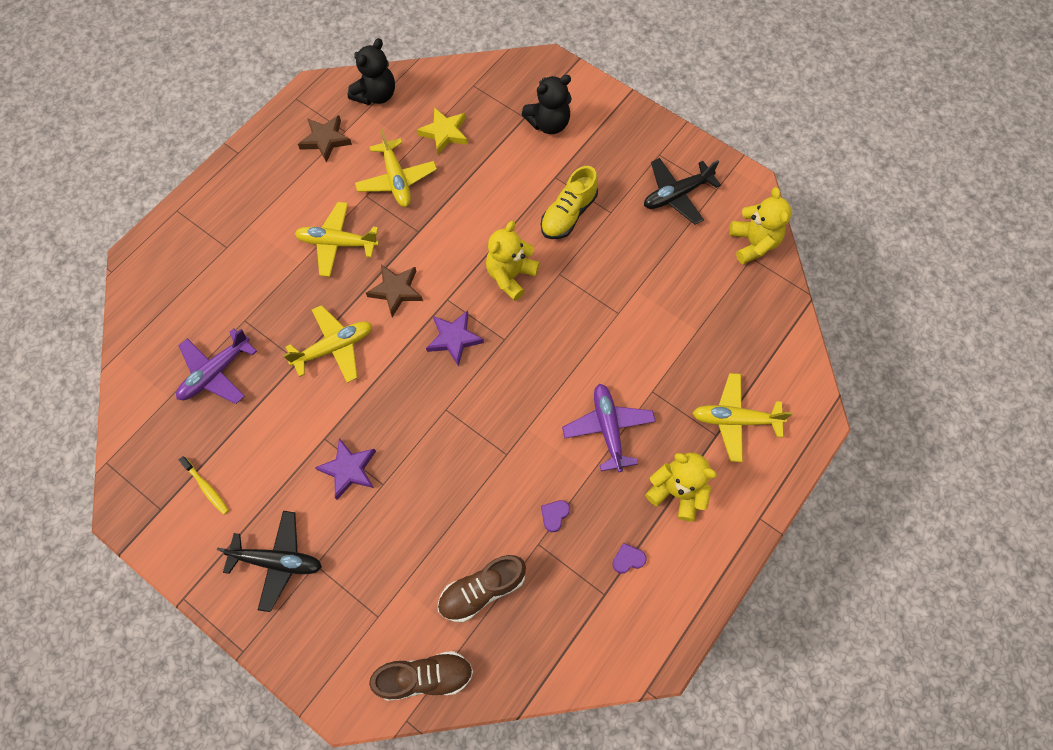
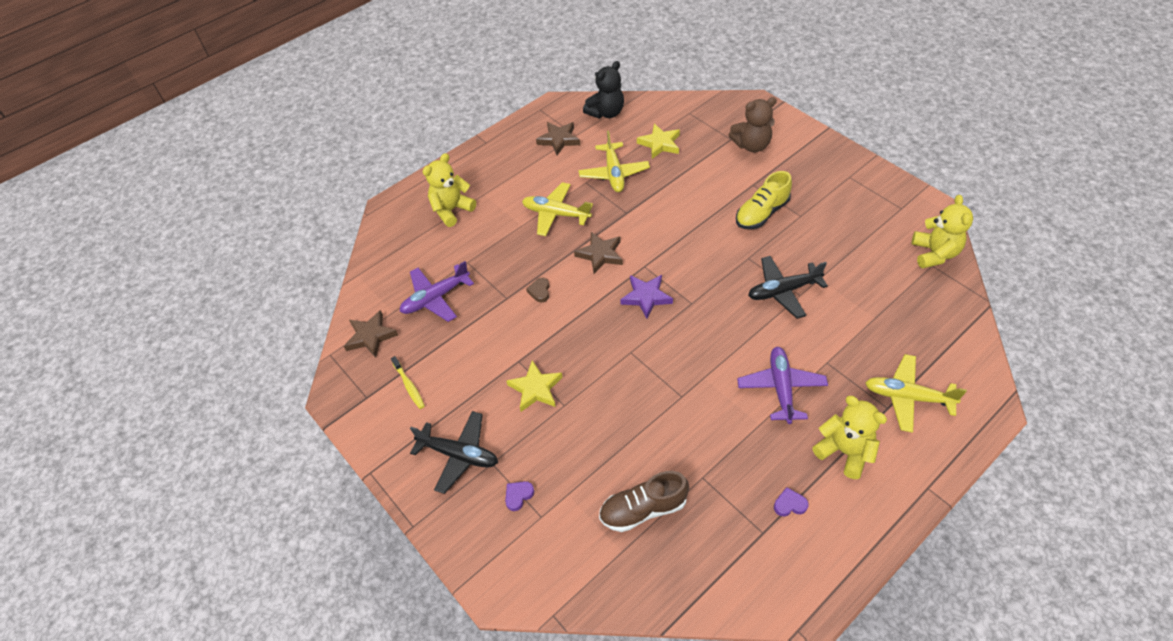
camera: 15 degrees right, 15 degrees down
(149, 432) = (370, 336): none -> brown star
(334, 347) = (540, 291): yellow plane -> brown heart
(349, 469) = (535, 389): purple star -> yellow star
(425, 676) = (577, 578): brown shoe -> none
(510, 276) = (703, 254): yellow teddy bear -> yellow teddy bear (451, 210)
(548, 123) = (751, 145): black teddy bear -> brown teddy bear
(554, 515) = (721, 454): purple heart -> purple heart (518, 495)
(676, 195) = (863, 208): black plane -> black plane (783, 291)

